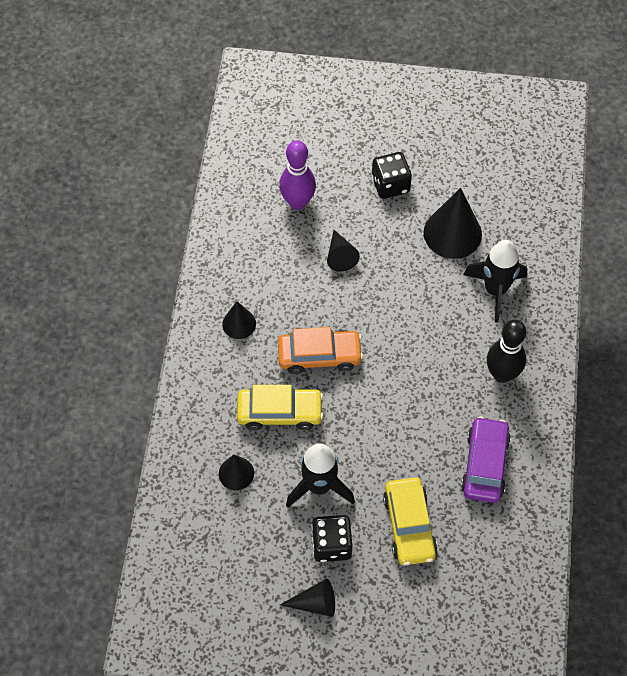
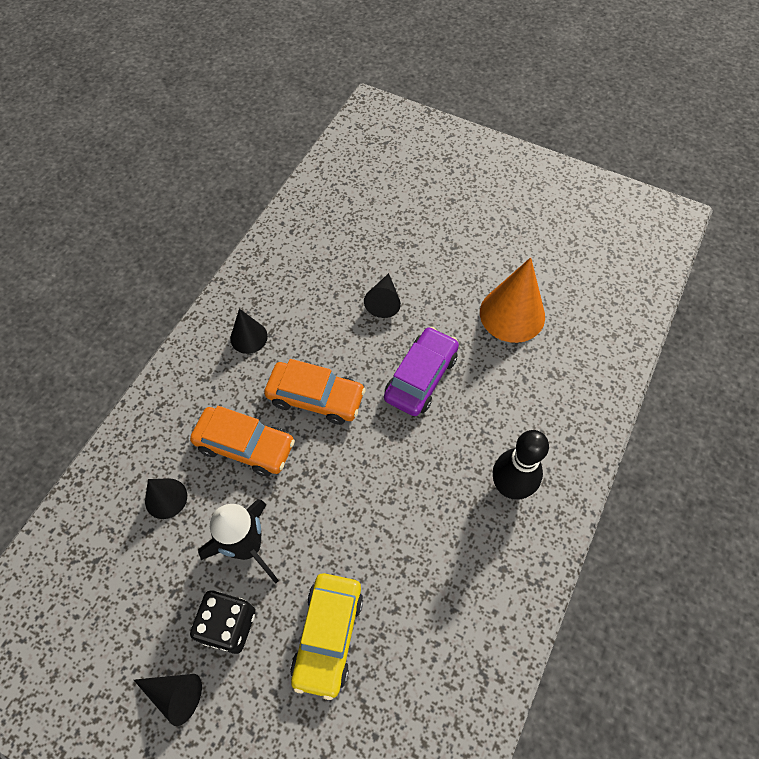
camera: 20 degrees right, 0 degrees up
(280, 412) = (245, 445): yellow car -> orange car
(297, 202) = (364, 236): purple bowling pin -> none
(390, 185) = (465, 247): black dice -> none
(452, 233) = (512, 314): black cone -> orange cone
(484, 464) = (448, 591): purple car -> purple car (421, 377)
(495, 290) = (537, 389): black rocket -> none

